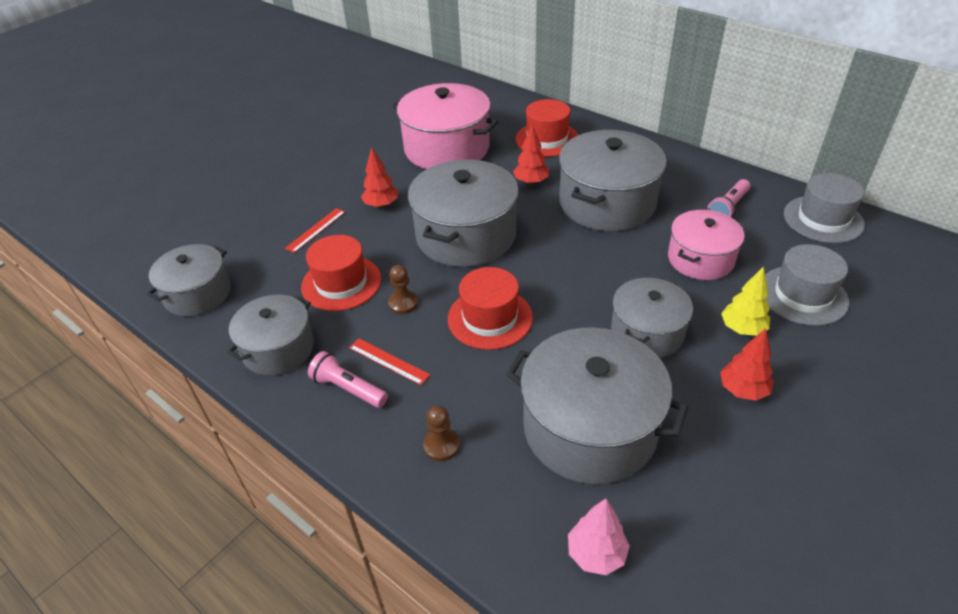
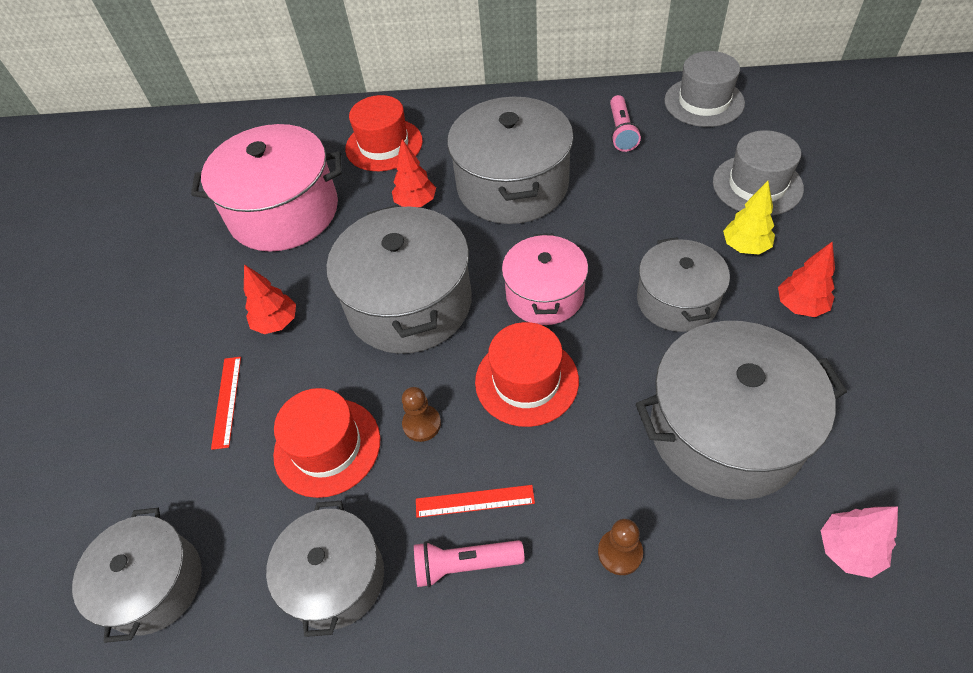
camera: 35 degrees left, 10 degrees up
(700, 259) = (648, 197): pink pot -> pink pot (545, 295)

